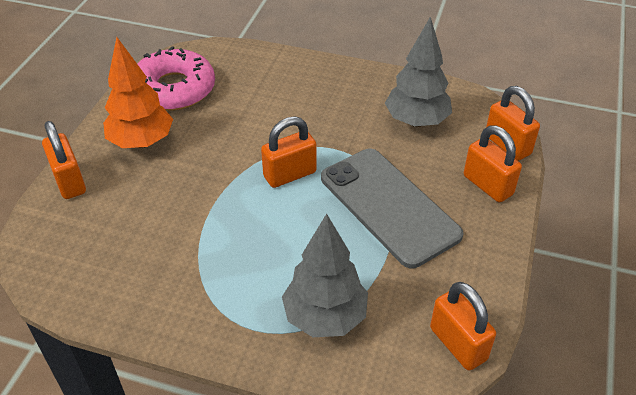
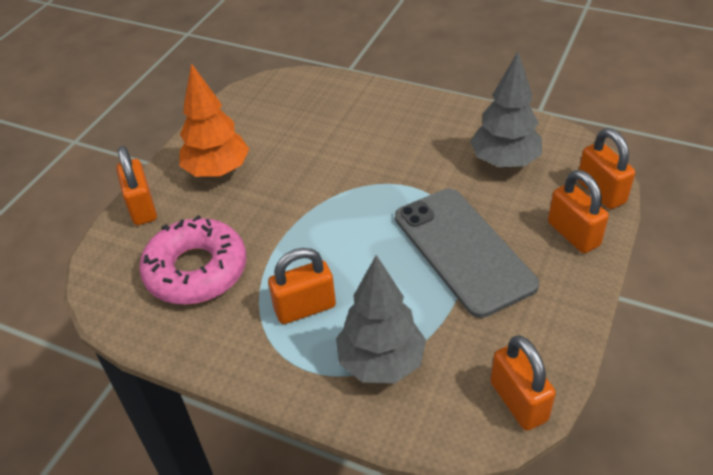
camera: 10 degrees right, 0 degrees up
(174, 89) = (256, 118): pink donut -> pink donut (196, 270)
(290, 174) = (363, 212): orange padlock -> orange padlock (305, 308)

